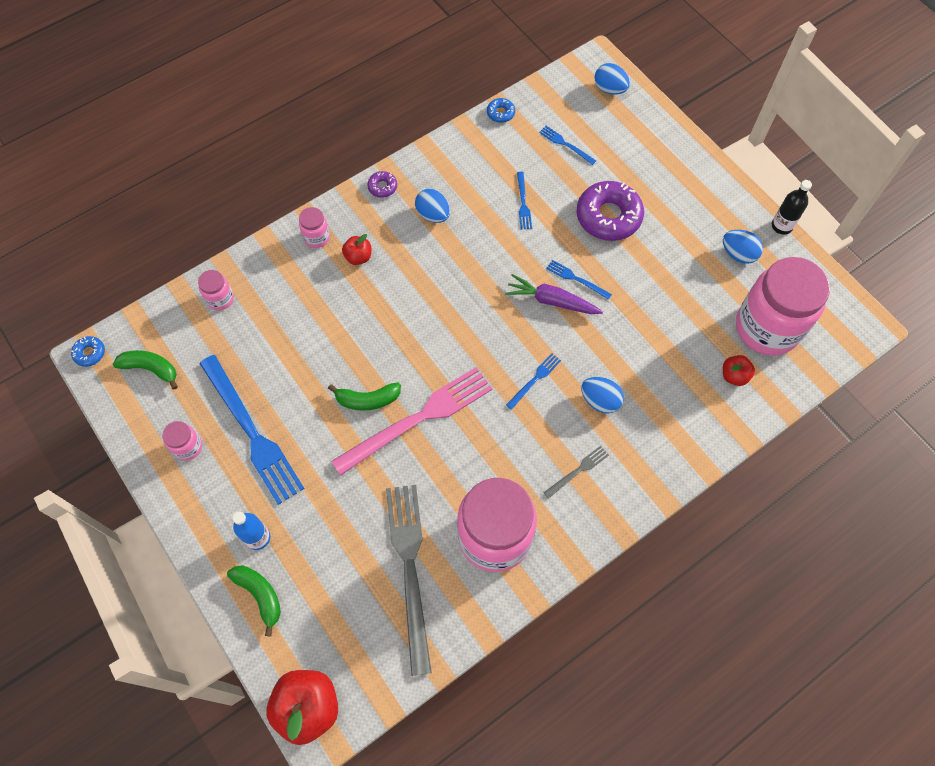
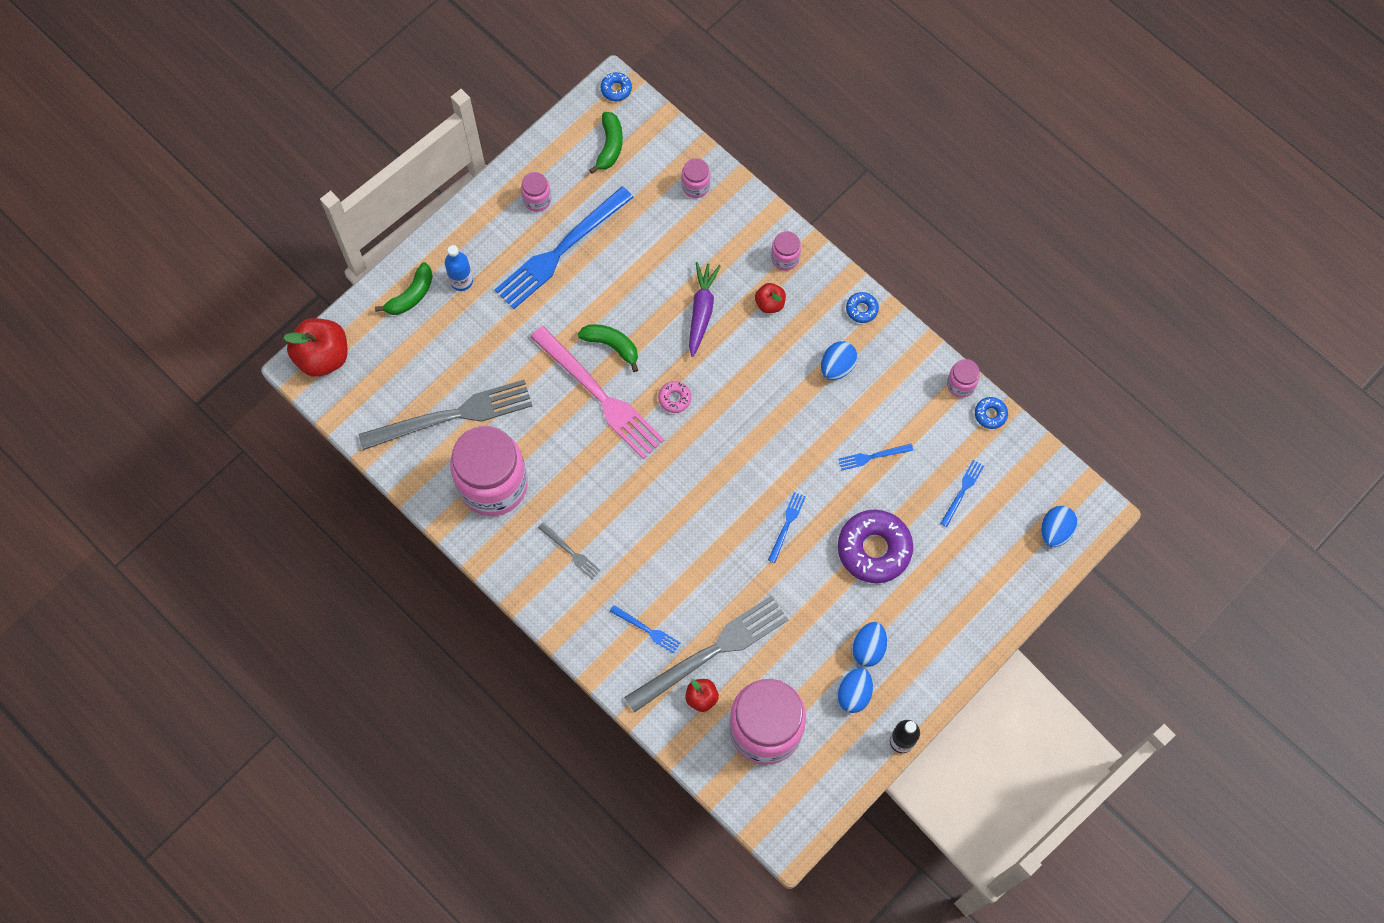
camera: 80 degrees right, 5 degrees up
(367, 400) = (611, 345): green banana -> green banana turned 135 degrees clockwise
(382, 187) = (861, 309): purple donut -> blue donut
(435, 352) = (674, 398): none -> pink donut
(470, 128) = (961, 385): none -> pink jar
(534, 380) = (661, 498): blue fork -> blue fork (647, 630)
(552, 301) = (755, 503): purple carrot -> purple carrot (701, 311)
(600, 401) = (649, 564): blue egg -> blue egg (868, 648)
(691, 360) = (712, 652): none -> grey fork

